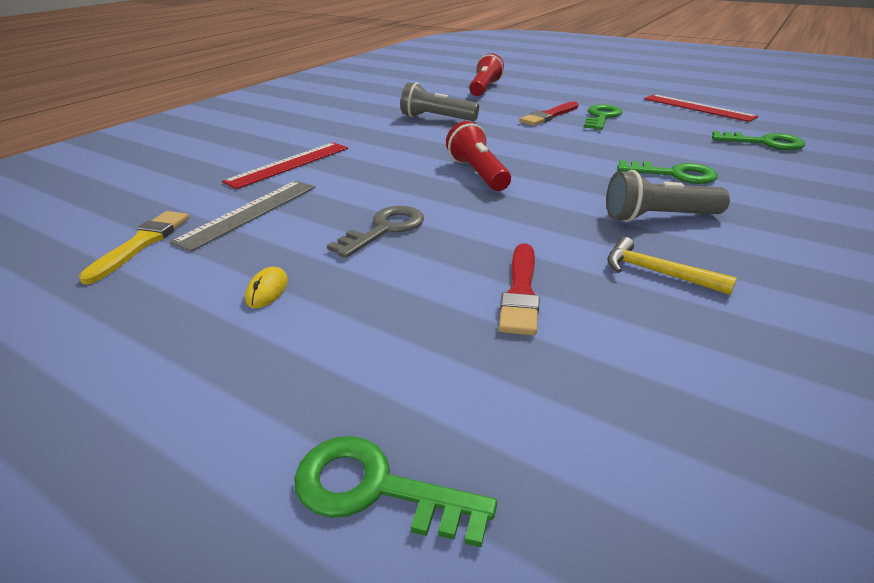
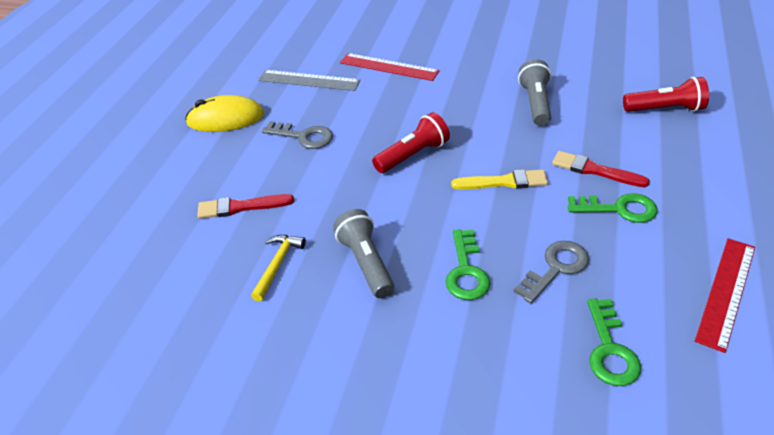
camera: 75 degrees right, 10 degrees up
(141, 244) = (262, 62): yellow brush -> yellow brush (503, 182)
(267, 290) = (225, 119): yellow mouse -> yellow mouse, size x2.28
(377, 489) = (98, 193): green key -> none
(672, 144) = (555, 268): none -> grey key

